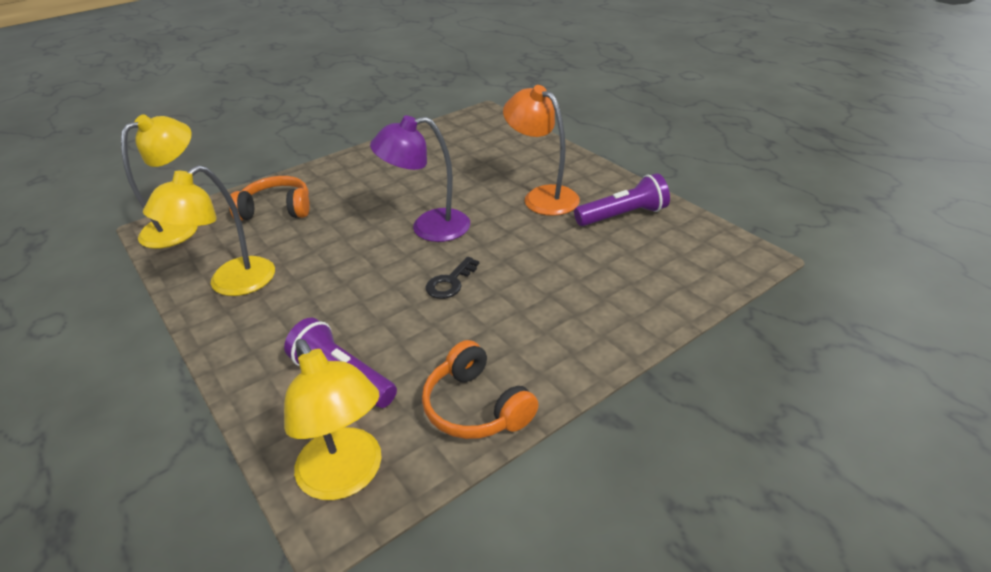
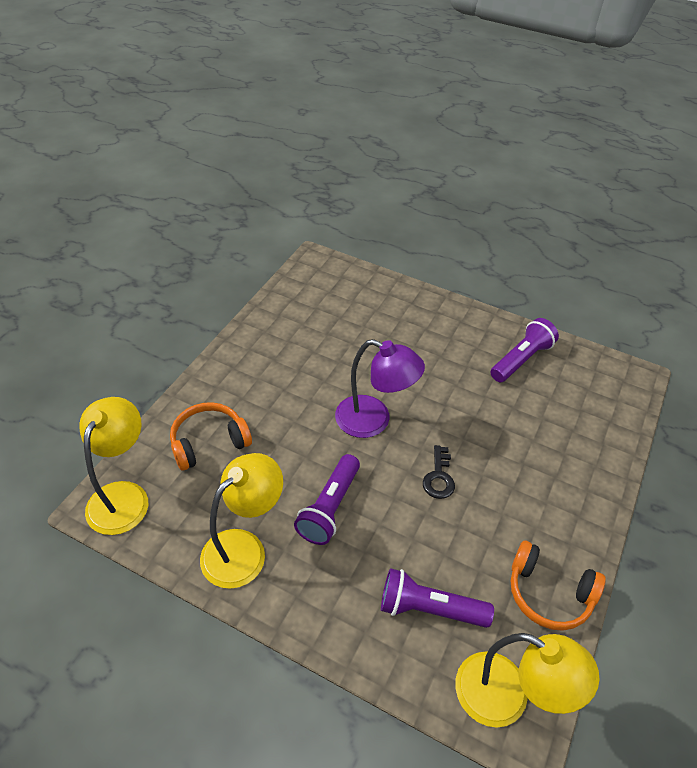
camera: 30 degrees left, 10 degrees up
(231, 284) = (244, 548): yellow lamp -> yellow lamp turned 150 degrees counterclockwise
(328, 277) = (329, 507): none -> purple flashlight
(428, 227) = (373, 421): purple lamp -> purple lamp turned 120 degrees counterclockwise
(542, 196) = (443, 355): orange lamp -> none

